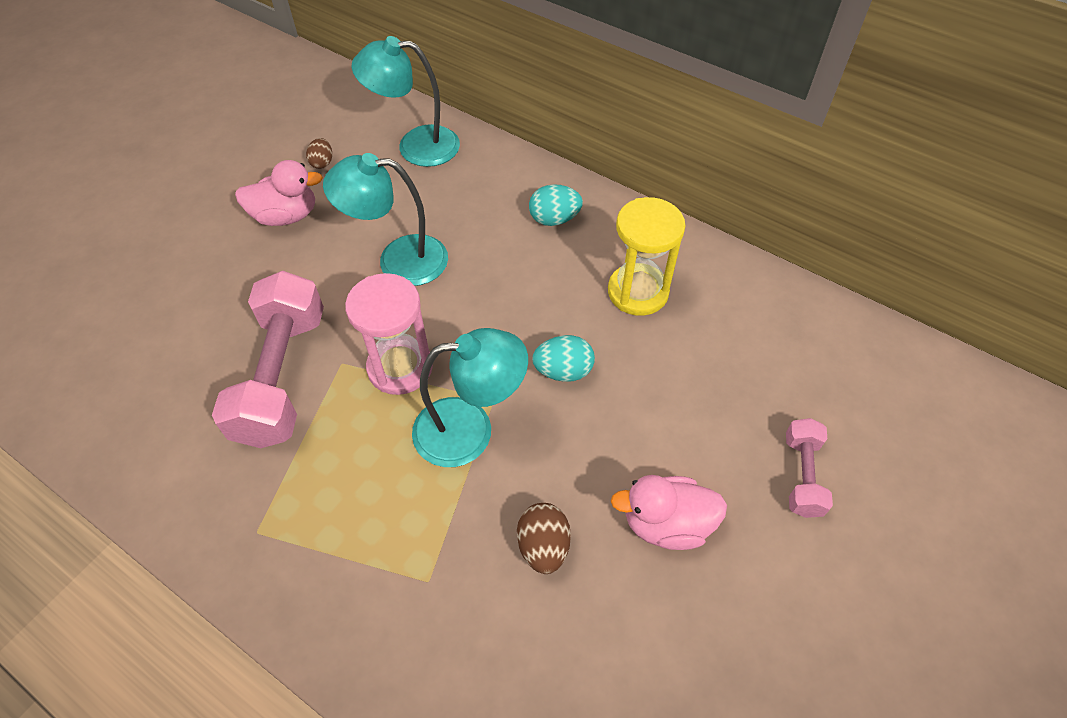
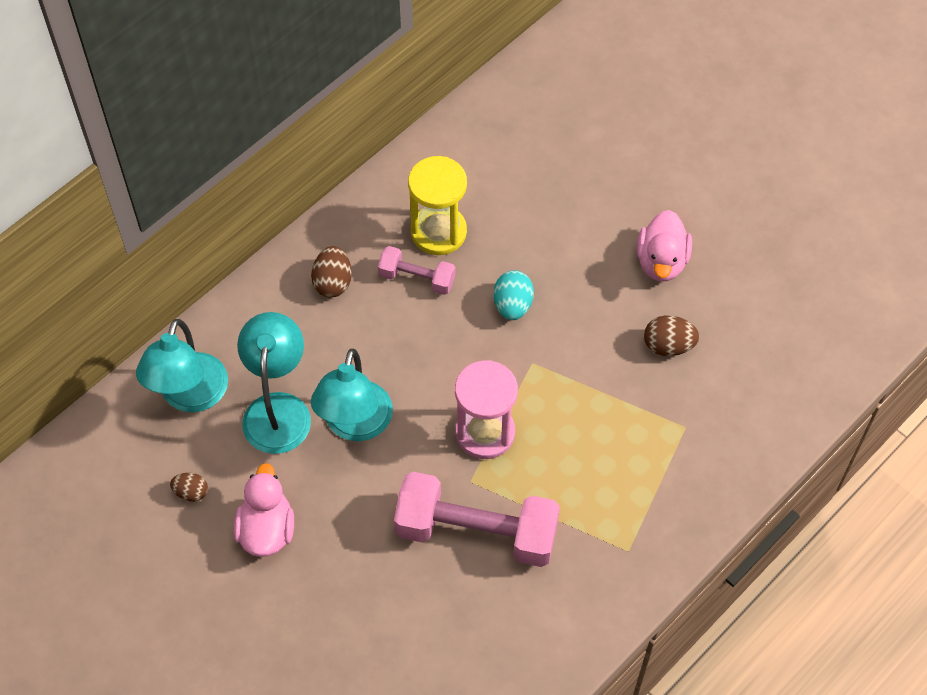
camera: 80 degrees left, 5 degrees up
(470, 430) = (559, 383): turquoise lamp -> turquoise lamp (278, 409)
(554, 219) = (333, 282): turquoise egg -> brown egg
(802, 475) = (635, 165): pink dumbbell -> pink dumbbell (417, 278)

